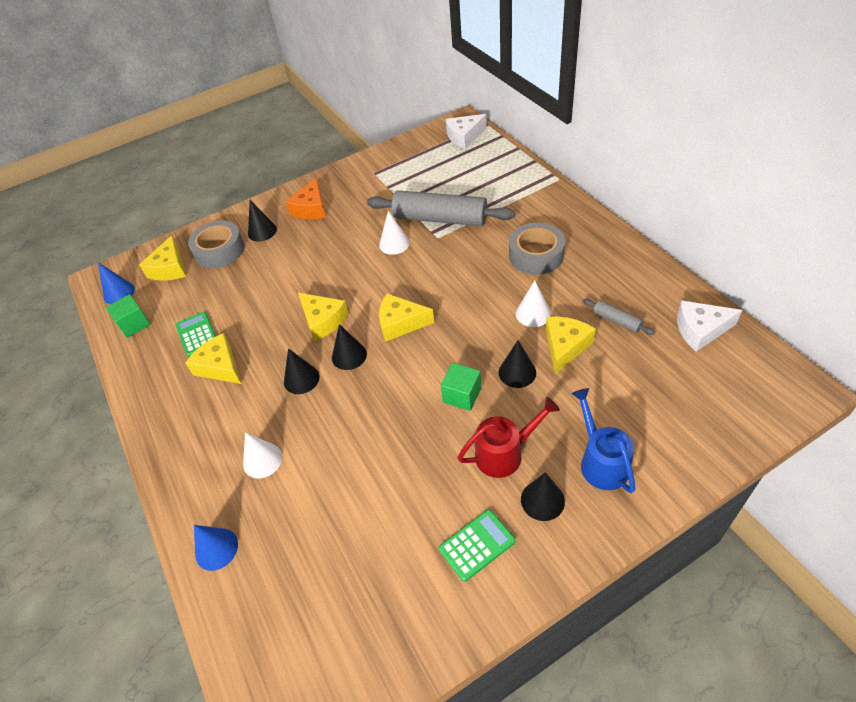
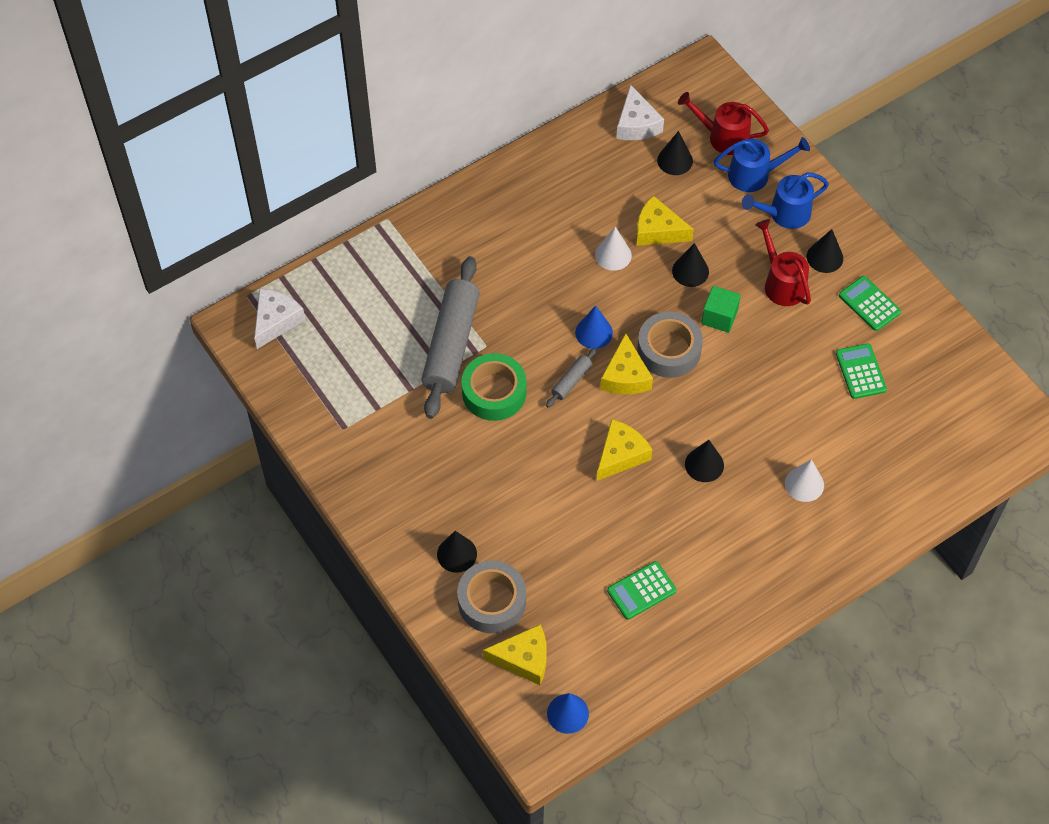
camera: 100 degrees left, 10 degrees up
(134, 324) = (624, 673): green cube -> none
(216, 549) = (897, 505): blue cone -> blue cone (594, 332)
(220, 367) = (689, 552): yellow cheese -> none
(311, 209) = (415, 499): orange cheese -> none
(349, 355) = (671, 422): black cone -> black cone (675, 160)
(385, 526) = (860, 371): none -> green calculator
(394, 243) = (494, 392): white cone -> green tape
(464, 137) = (276, 321): white cheese -> white cheese turned 120 degrees counterclockwise
(536, 255) = (524, 248): grey tape -> grey tape (669, 350)
(616, 321) = (624, 186): grey rolling pin -> grey rolling pin (571, 381)
(653, 434) = (754, 175): none -> blue watering can
(702, 405) = (723, 137): none -> red watering can

